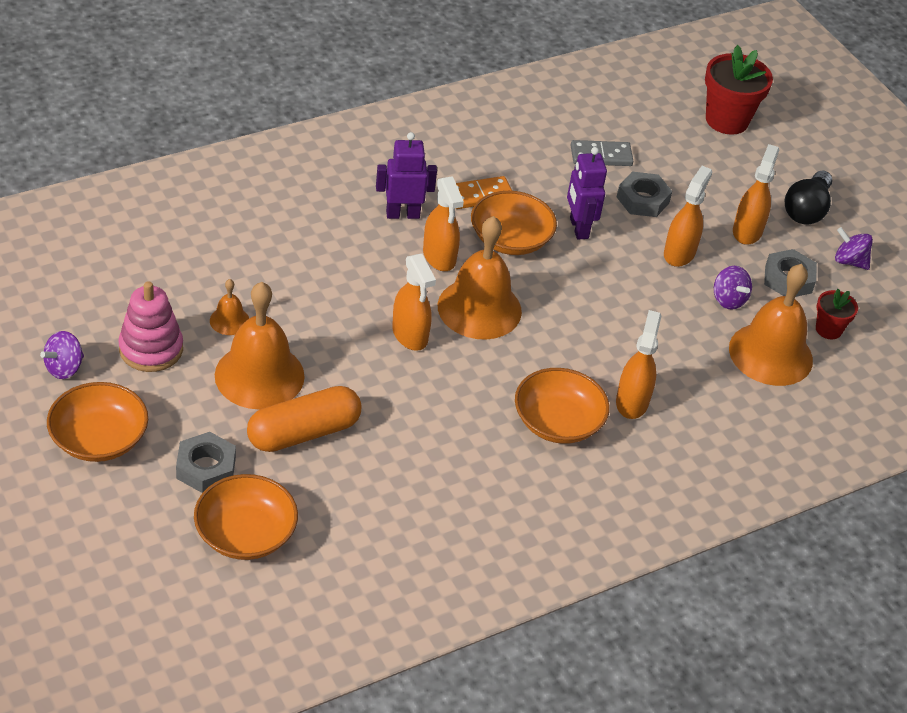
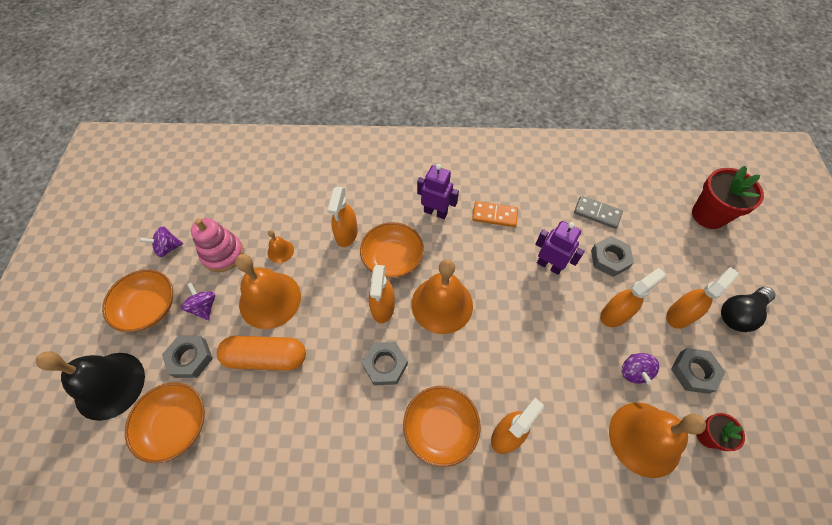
camera: 35 degrees right, 15 degrees up
(122, 531) = (109, 385): none -> black bell
(439, 257) = (439, 253): orange spray bottle -> orange spray bottle (346, 234)
(454, 389) = (385, 365): none -> grey nut
(510, 239) = (496, 257): orange bowl -> orange bowl (392, 258)
(578, 228) = (549, 265): purple robot -> purple robot turned 105 degrees clockwise
(849, 261) = (756, 376): purple spinning top -> purple spinning top (204, 307)

